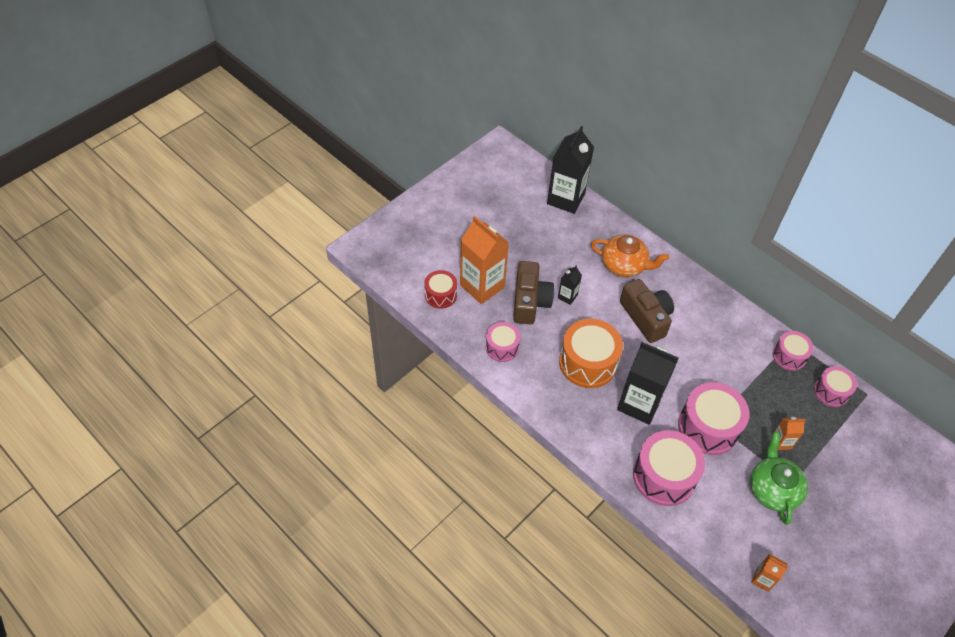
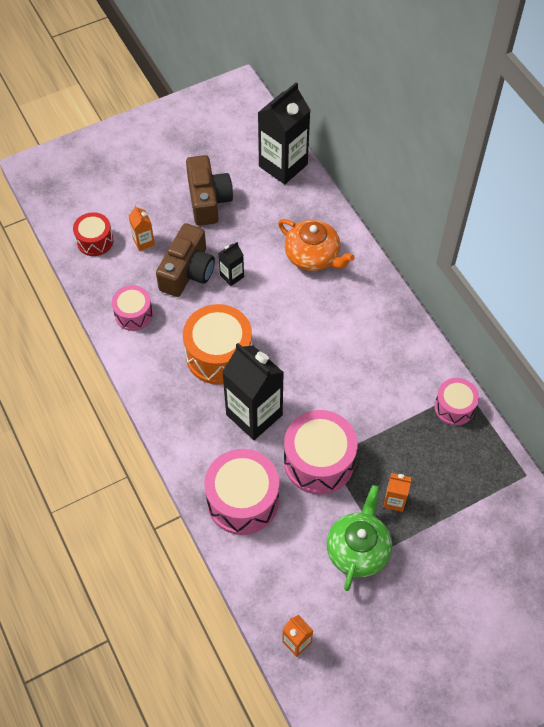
camera: 20 degrees right, 5 degrees up
(482, 286) = (143, 242): orange carton -> orange carton, size x0.46
(646, 317) = (309, 321): brown camera -> brown camera (208, 200)
(831, 392) = (483, 460): pink drum -> none

